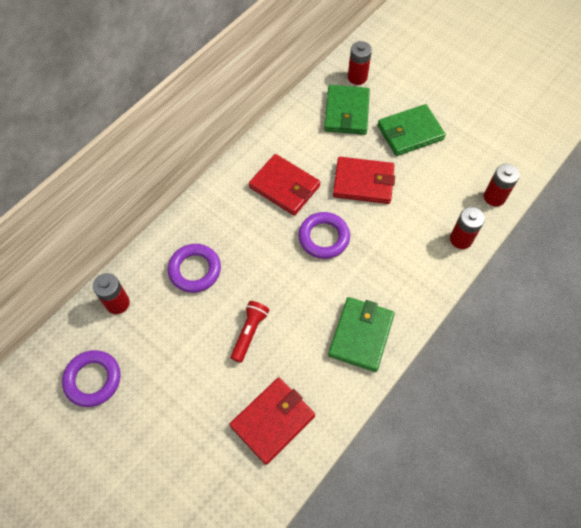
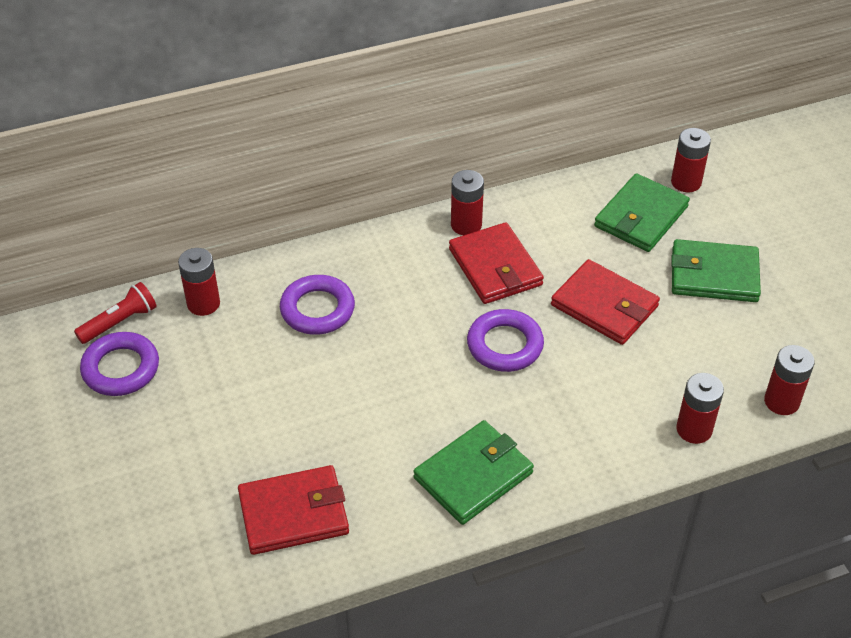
camera: 30 degrees right, 15 degrees down
(248, 165) = (466, 225): none -> red battery
(249, 333) = (334, 406): red flashlight -> red flashlight (119, 322)

